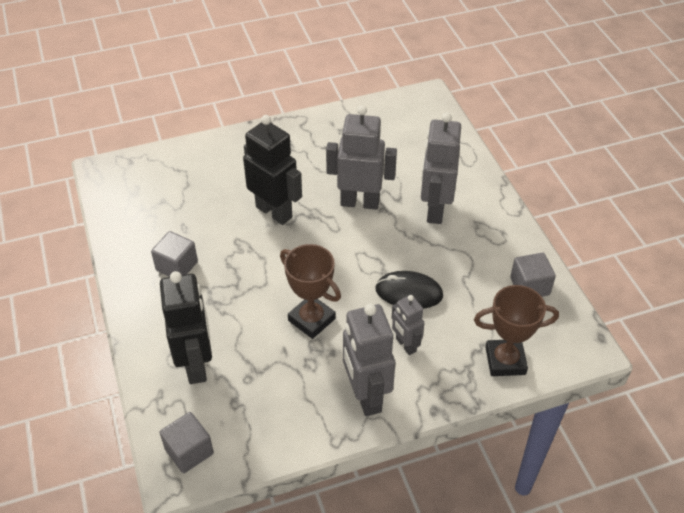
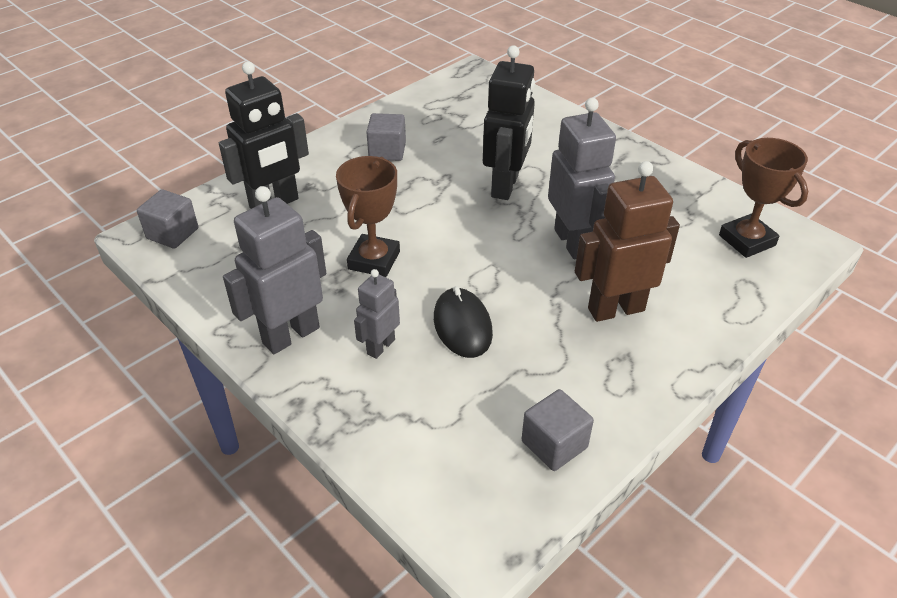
camera: 65 degrees right, 5 degrees down
(435, 210) = (615, 309): grey robot -> brown robot
(505, 361) = (407, 452): brown trophy -> brown trophy (746, 240)

